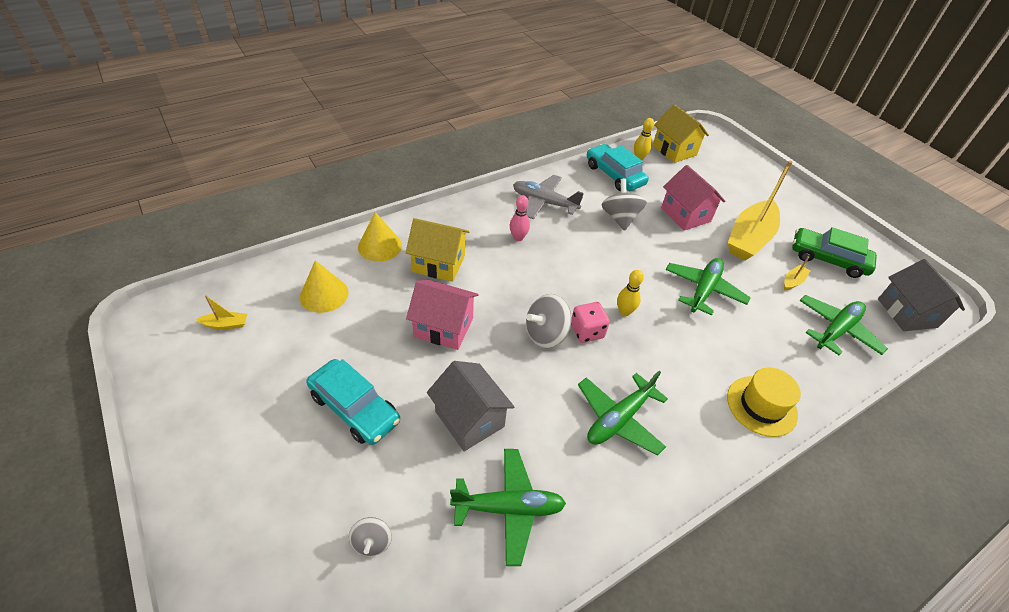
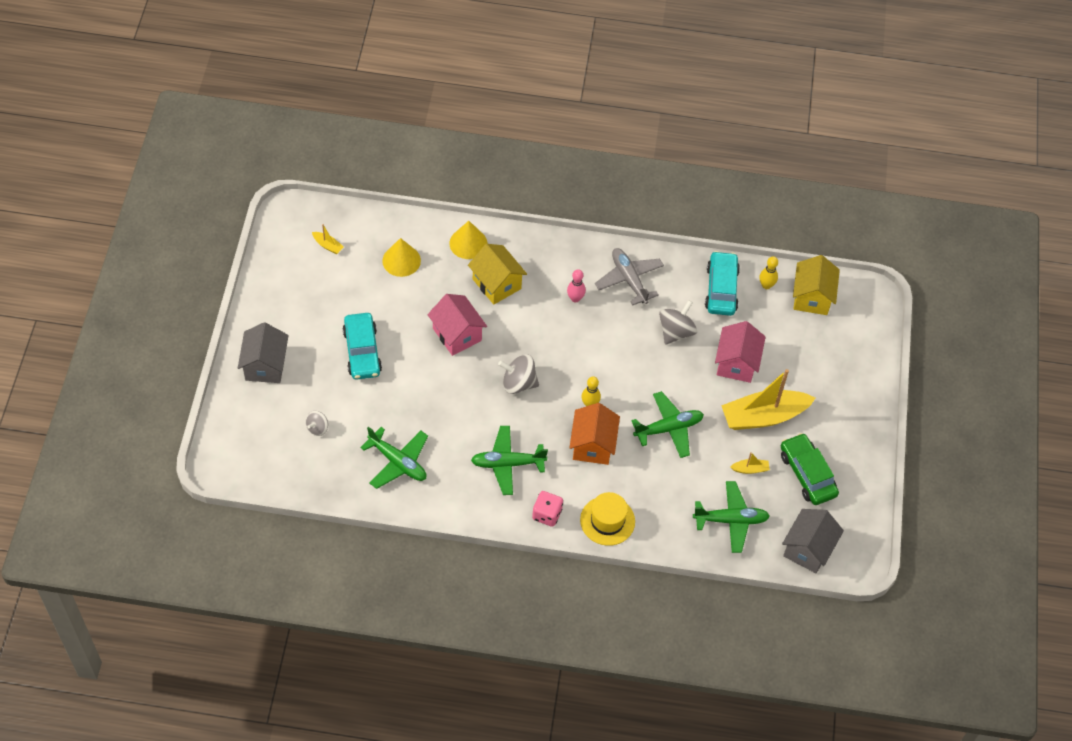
camera: 40 degrees right, 10 degrees up
(469, 419) = (420, 402): grey house -> grey house (265, 365)
(587, 331) = (548, 400): pink dice -> pink dice (547, 514)
(667, 345) = (593, 445): none -> orange house

